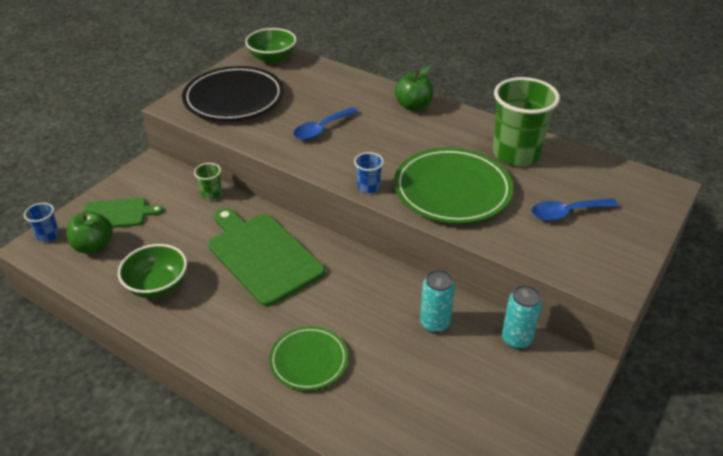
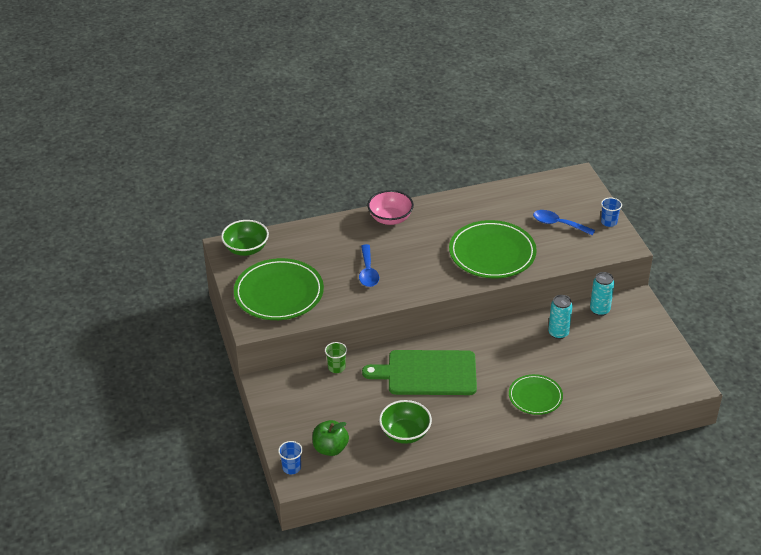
camera: 50 degrees left, 0 degrees up
(117, 214) = (306, 423): green cutting board -> none
(234, 98) = (279, 293): black plate -> green plate
(368, 187) = (452, 284): blue cup -> blue cup (609, 222)
(413, 106) = (390, 218): green apple -> pink bowl
(516, 154) = (488, 208): green cup -> none
(567, 213) = (558, 224): blue spoon -> blue spoon turned 90 degrees clockwise

